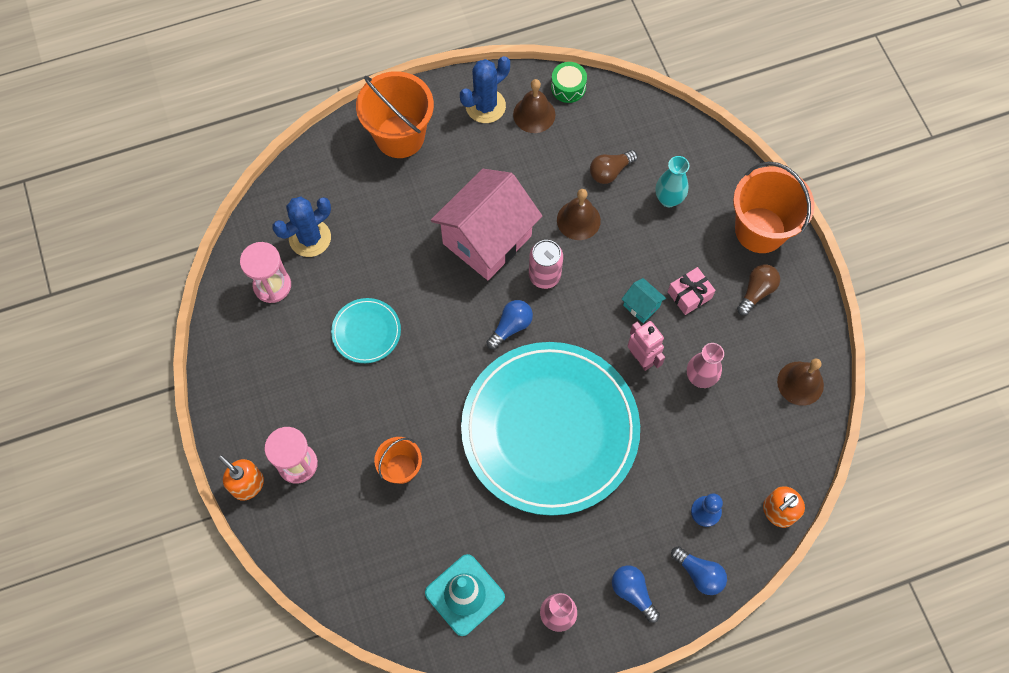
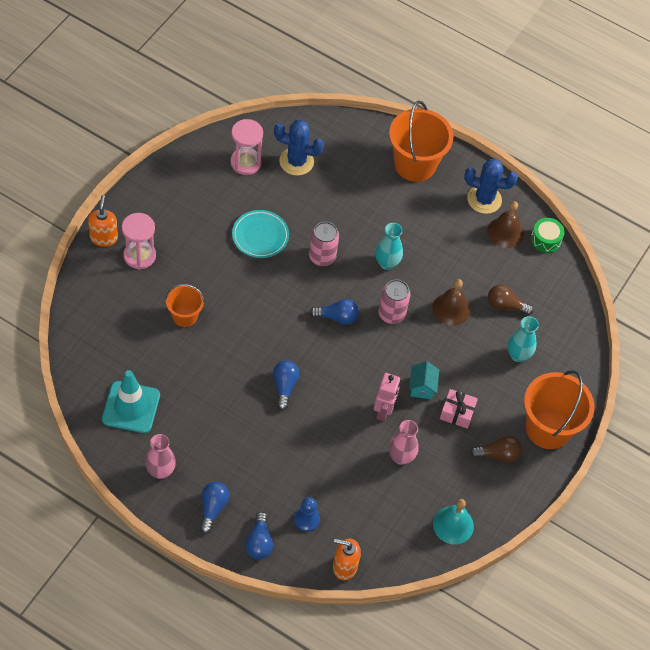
camera: 45 degrees right, 10 degrees down
(435, 292) = (322, 257): none -> pink can
(487, 239) = (387, 263): pink house -> turquoise vase
(550, 429) = (284, 386): turquoise plate -> blue light bulb
(800, 383) = (453, 525): brown bell -> turquoise bell

